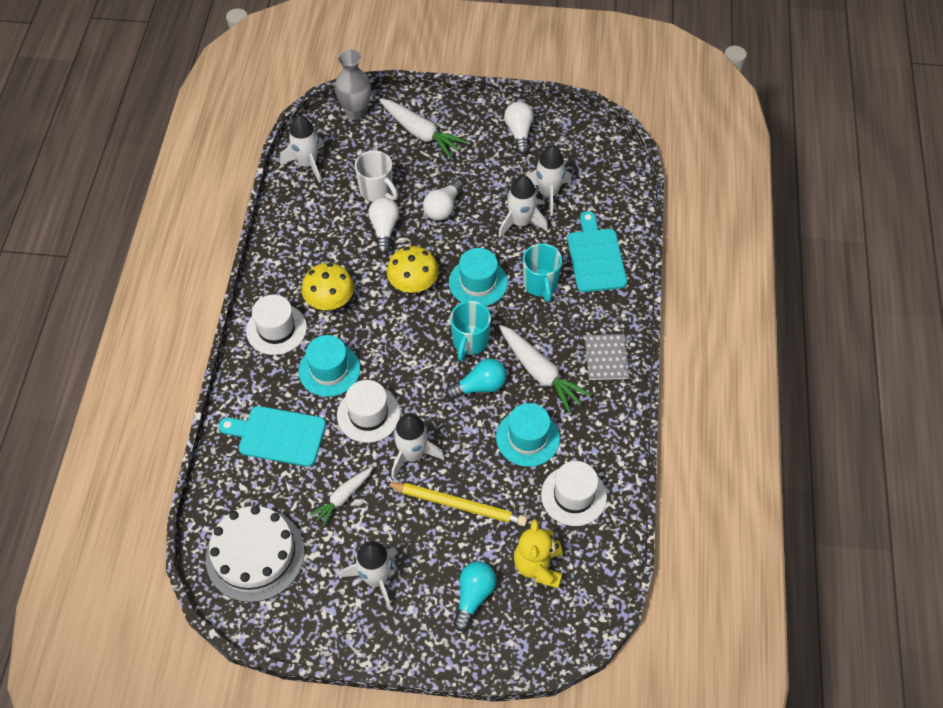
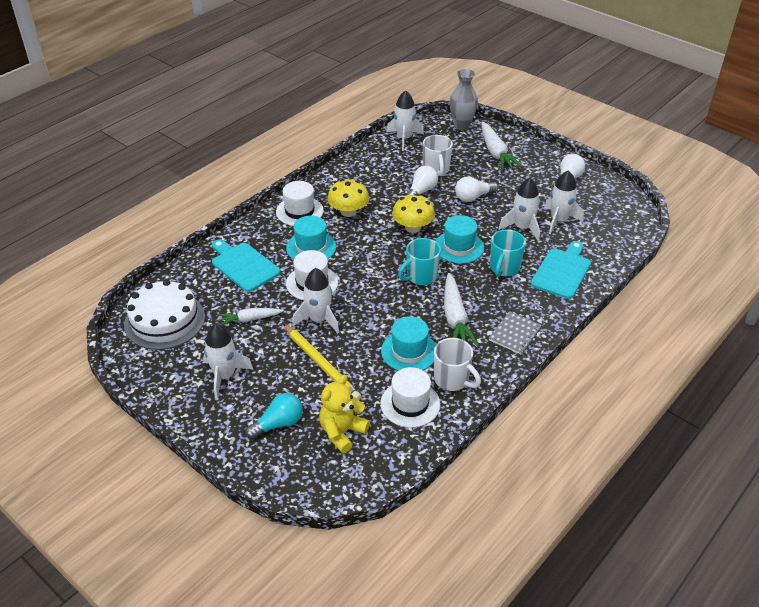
camera: 35 degrees right, 15 degrees down
(479, 386) = (403, 305): turquoise light bulb -> none
(590, 445) = (452, 380): none -> white mug

